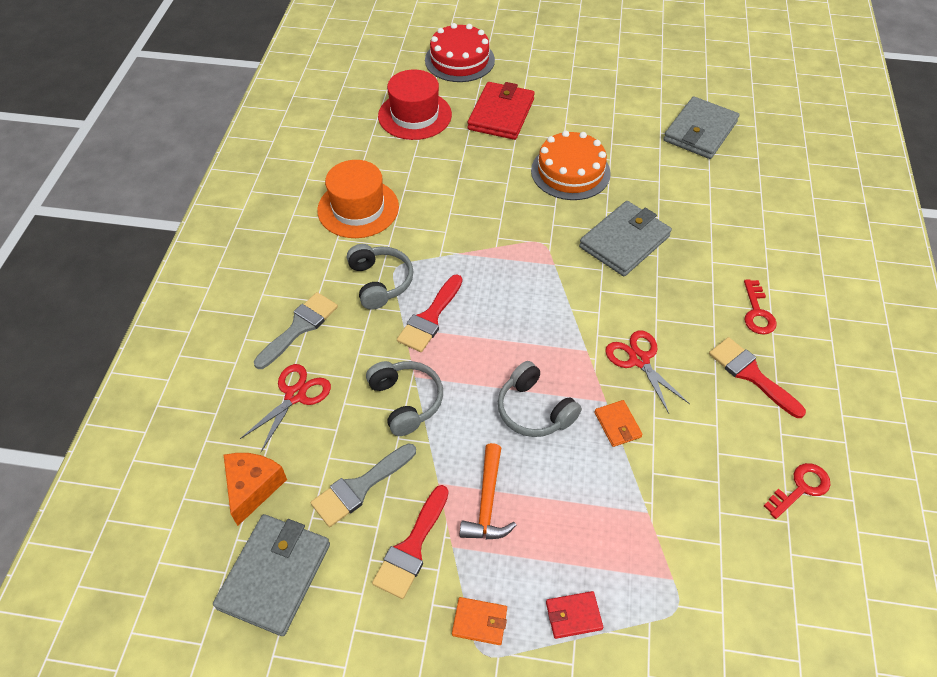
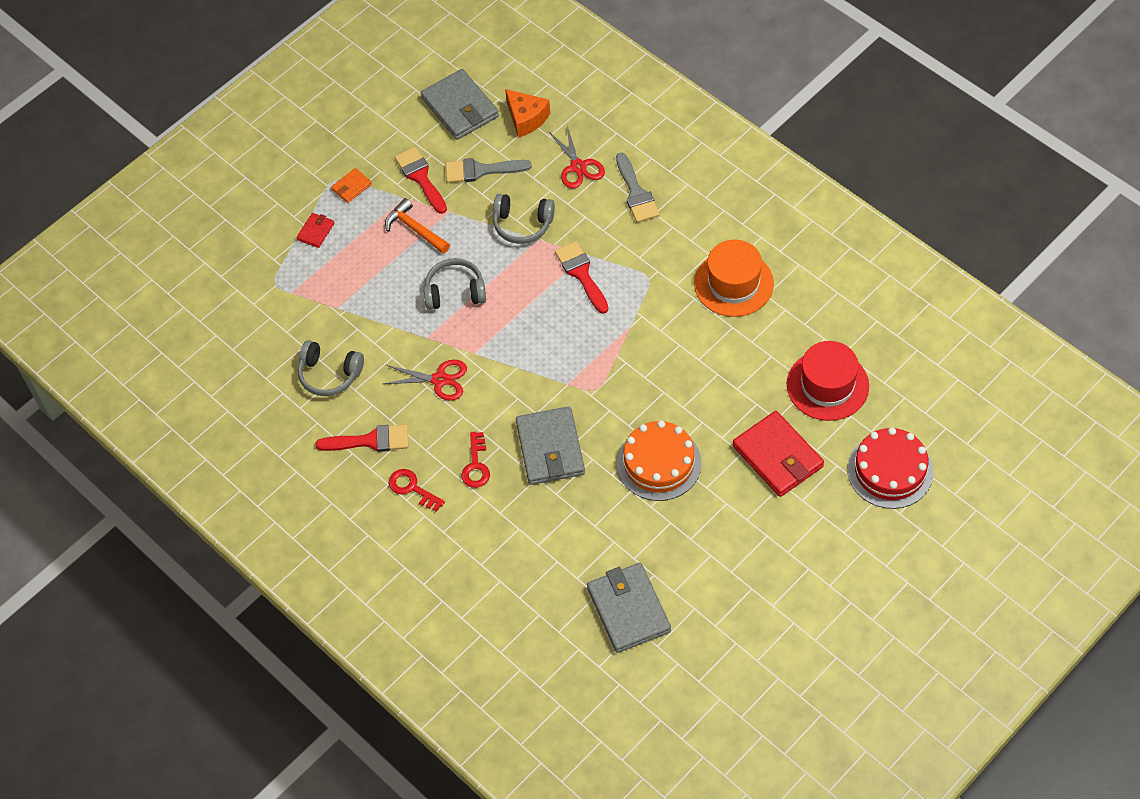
camera: 130 degrees right, 5 degrees up
(360, 487) = (481, 170): grey brush -> grey brush turned 90 degrees counterclockwise
(380, 282) = (641, 260): grey headphones -> grey headphones (329, 374)
(617, 425) = (404, 332): orange wallet -> none
(800, 488) = (276, 402): red key -> red key (476, 465)

